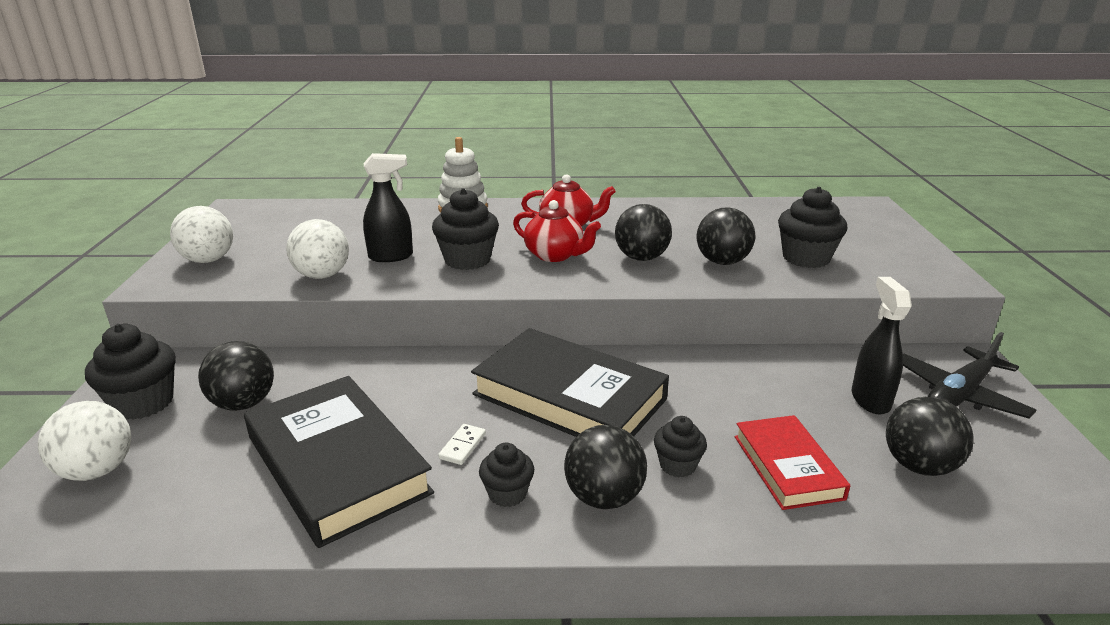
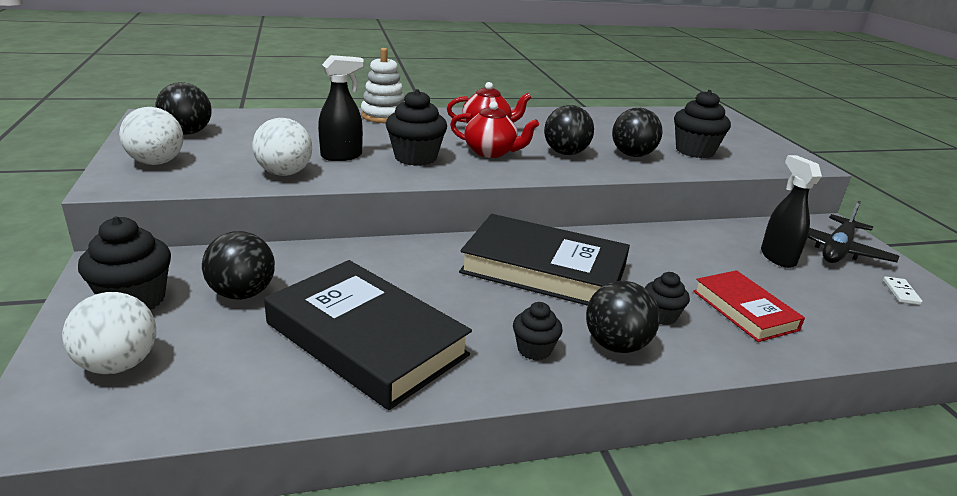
camera: 15 degrees left, 0 degrees up
(462, 446) = (474, 315): white domino -> white domino (901, 292)
(919, 466) = (836, 302): black ball -> black ball (187, 133)

